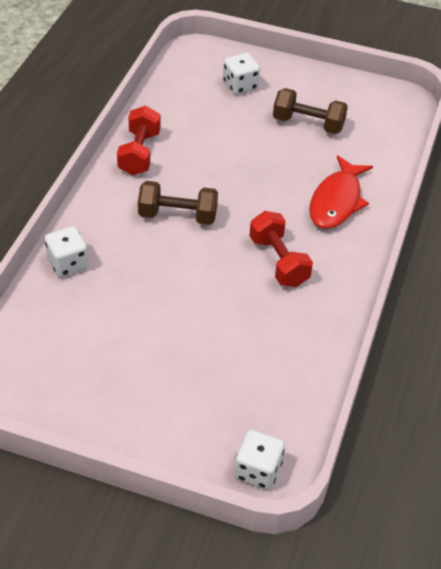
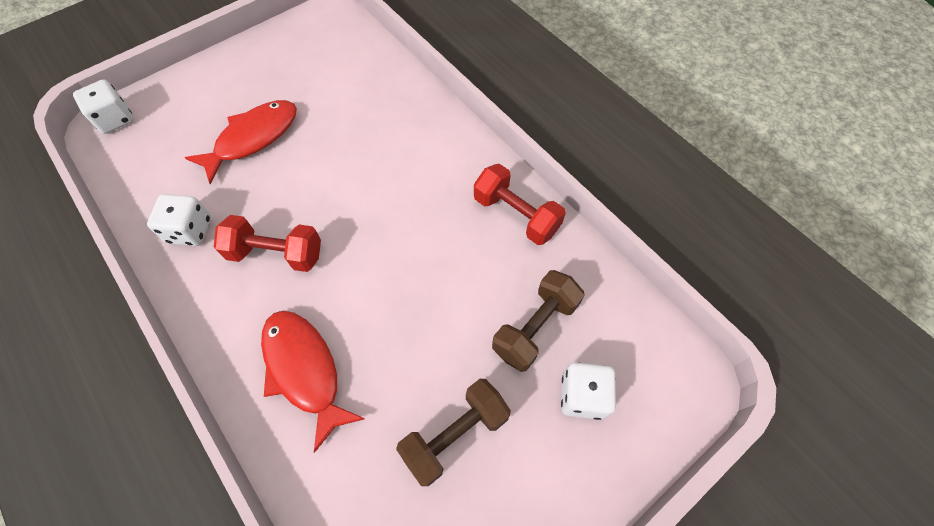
camera: 125 degrees right, 15 degrees up
(68, 263) = (407, 98): white dice -> white dice (190, 230)
(177, 216) = (402, 202): brown dumbbell -> brown dumbbell (535, 327)
(193, 343) = (253, 138): none -> red fish

